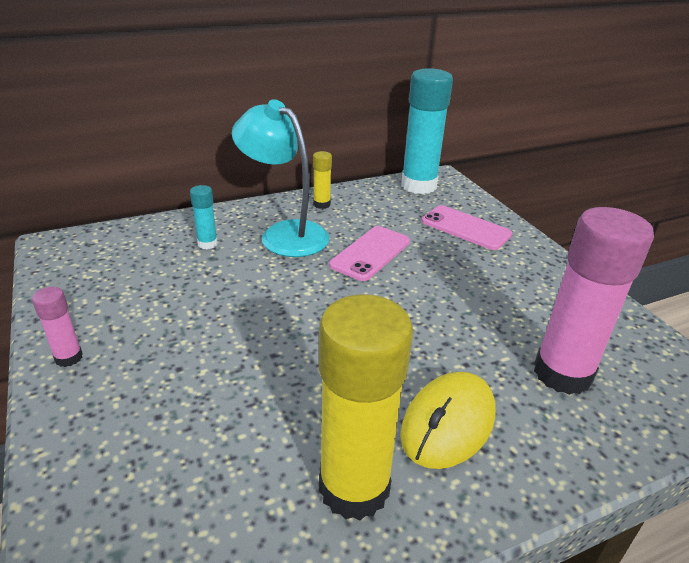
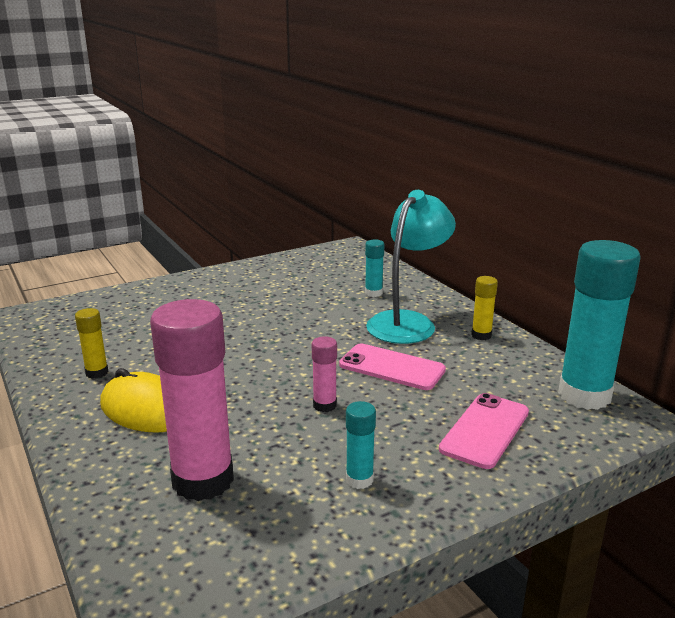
camera: 85 degrees right, 10 degrees down
(69, 357) = (224, 274): pink glue stick -> pink glue stick (324, 405)
(354, 487) = (97, 373): yellow glue stick -> yellow glue stick, size x0.45
(537, 288) = (359, 480): none -> turquoise glue stick

